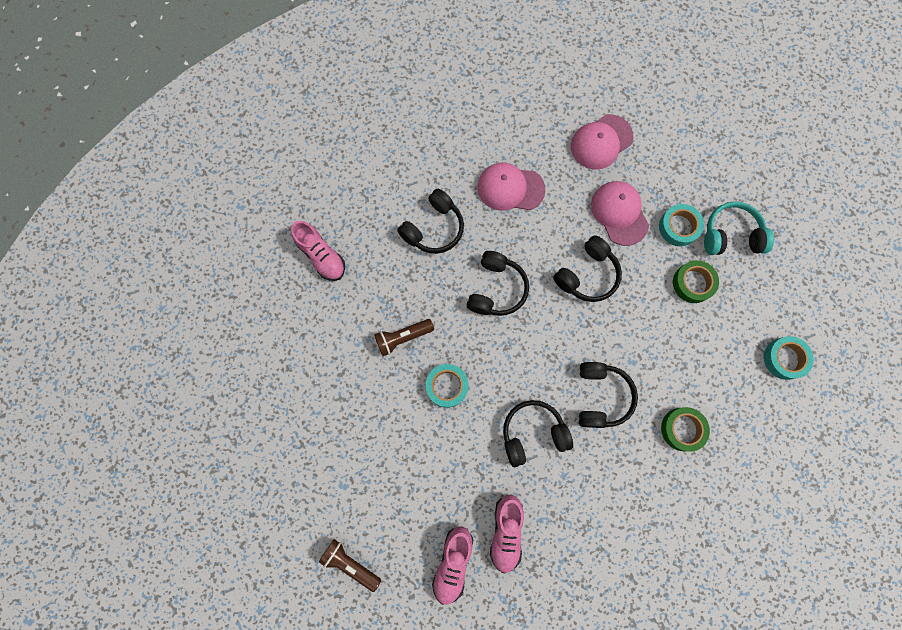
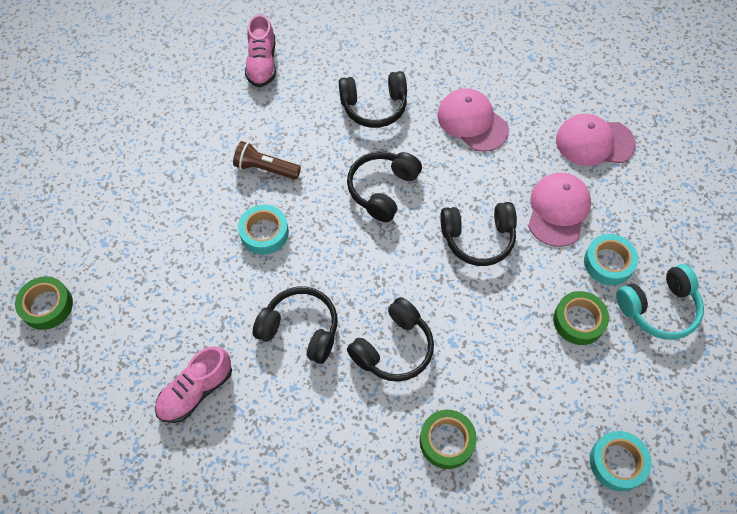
camera: 40 degrees right, 15 degrees down
(350, 563) = (47, 306): brown flashlight -> green tape
(453, 562) = (126, 377): pink shoe -> none
(496, 289) = (383, 190): black headphones -> black headphones turned 150 degrees clockwise
(730, 235) = (658, 308): turquoise headphones -> turquoise headphones turned 120 degrees clockwise

